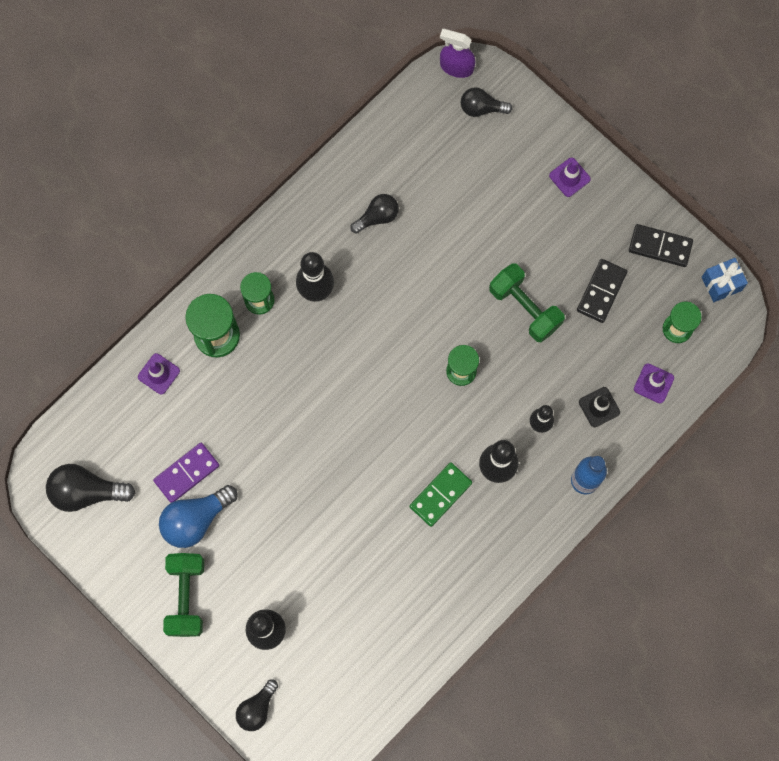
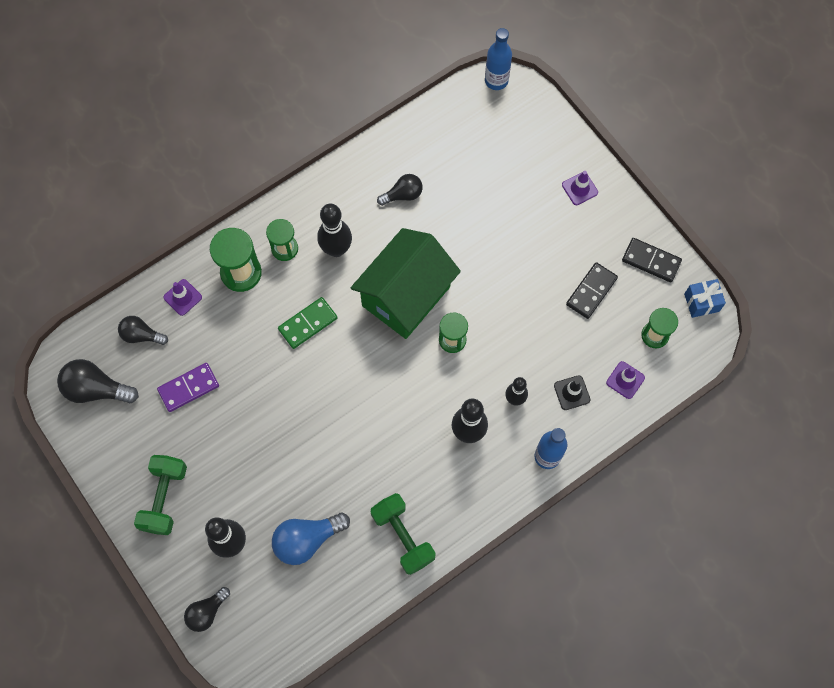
camera: 10 degrees right, 5 degrees down
(196, 519) = (188, 430): blue light bulb -> blue light bulb (307, 540)
(402, 331) = (406, 296): none -> green house
(440, 495) = (413, 447): green domino -> green domino (308, 324)
(456, 67) = (496, 80): purple spray bottle -> blue bottle
(481, 108) = (512, 118): black light bulb -> black light bulb (141, 335)
(525, 308) = (519, 294): green dumbbell -> green dumbbell (403, 536)

